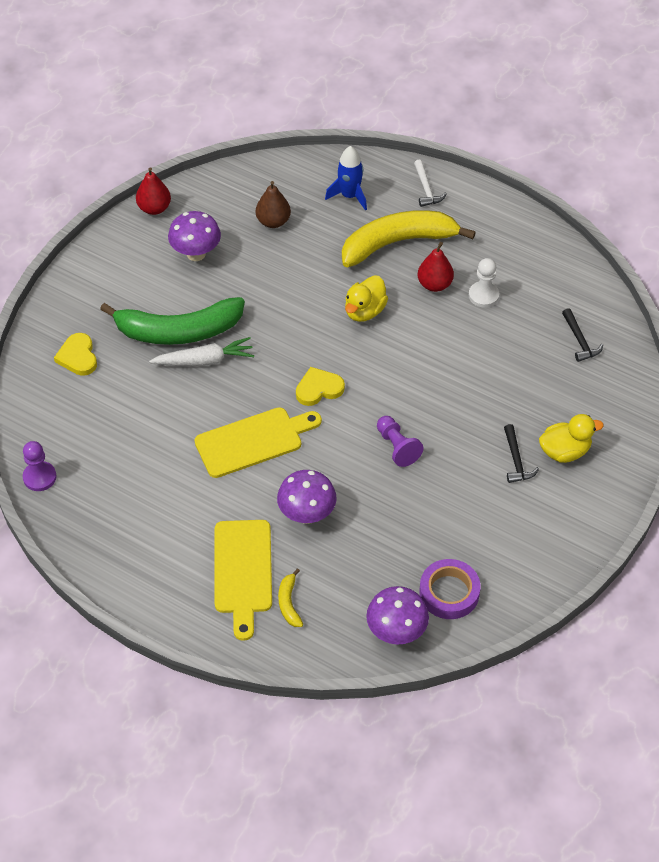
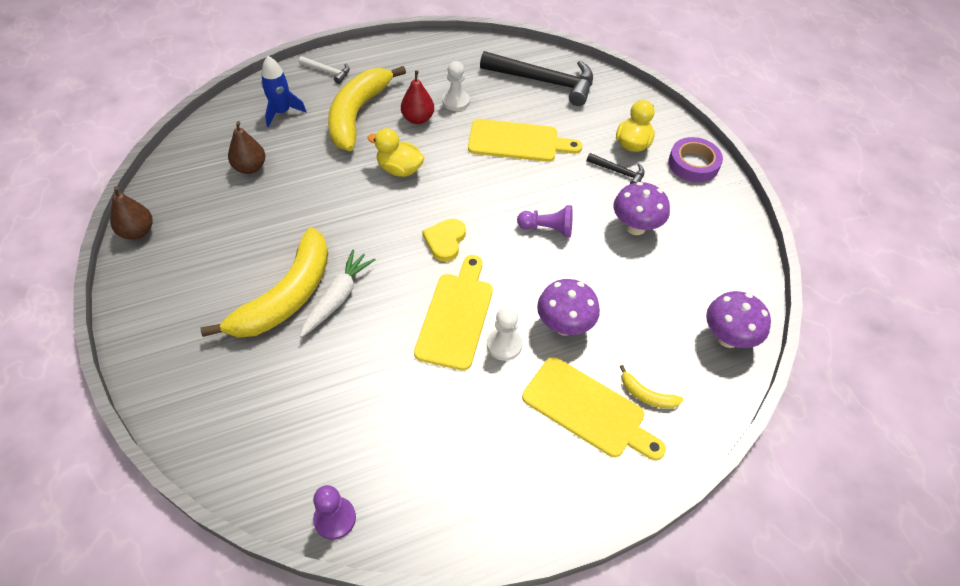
camera: 55 degrees left, 0 degrees up
(78, 357) = (228, 392): yellow heart -> none
(154, 208) = (137, 232): red pear -> brown pear
(179, 331) = (287, 296): green banana -> yellow banana
(196, 254) = (220, 234): purple mushroom -> purple mushroom (635, 227)
(254, 486) = (504, 345): none -> white pawn
(364, 311) = (399, 169): yellow duck -> yellow duck turned 135 degrees clockwise
(449, 592) = (712, 282): purple tape -> purple tape (693, 164)
(479, 368) = (518, 141): none -> yellow cutting board
(580, 341) = (544, 82): black hammer -> black hammer, size x2.14

